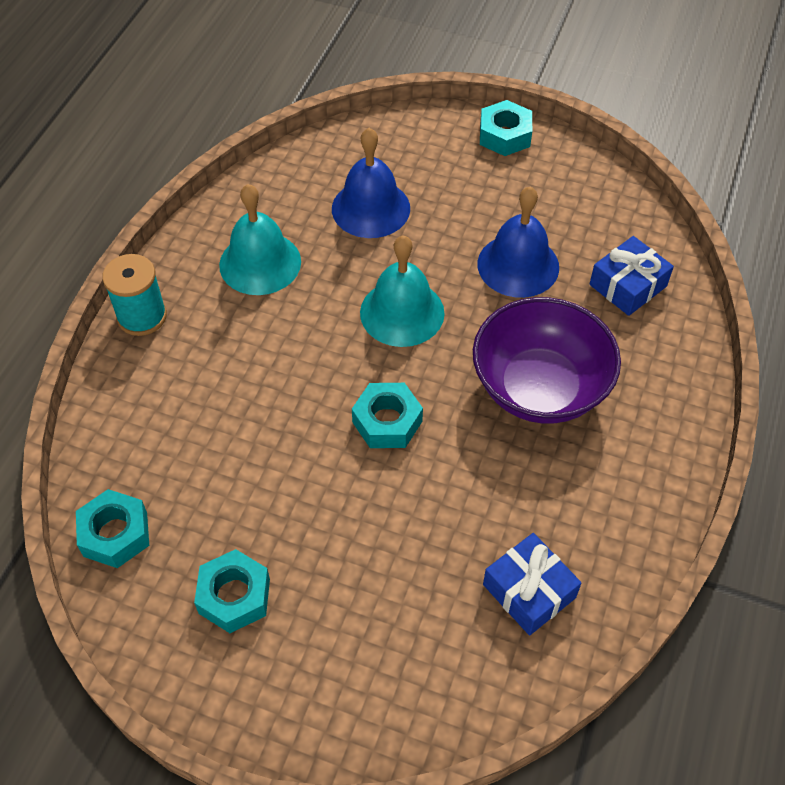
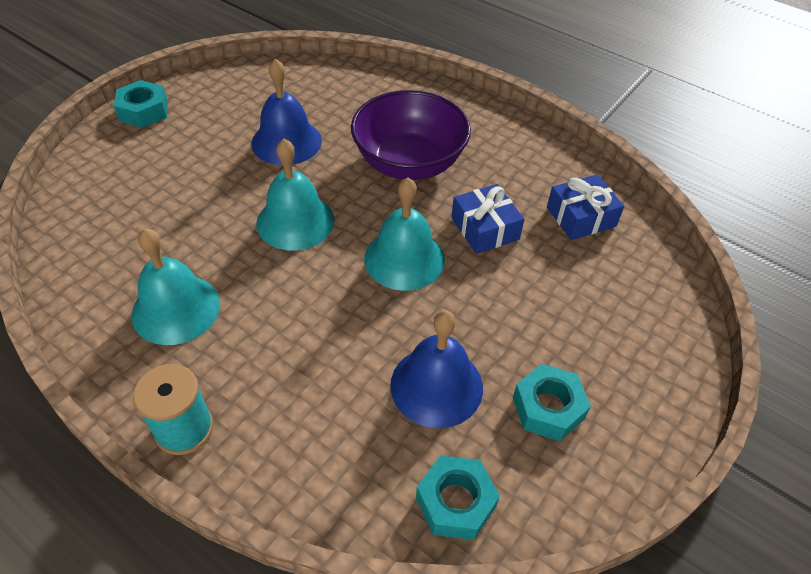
camera: 75 degrees left, 5 degrees down
(371, 208) = (164, 212): blue bell -> blue bell (436, 386)
(387, 422) = (404, 259): turquoise nut -> turquoise bell
(628, 285) = (339, 94): blue gift -> blue gift (485, 228)

